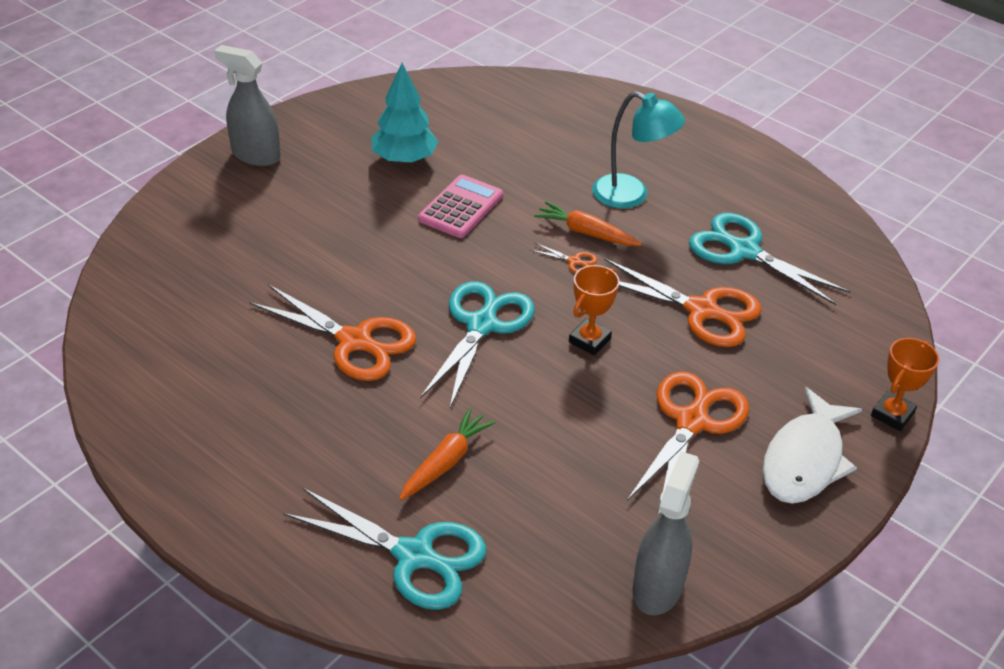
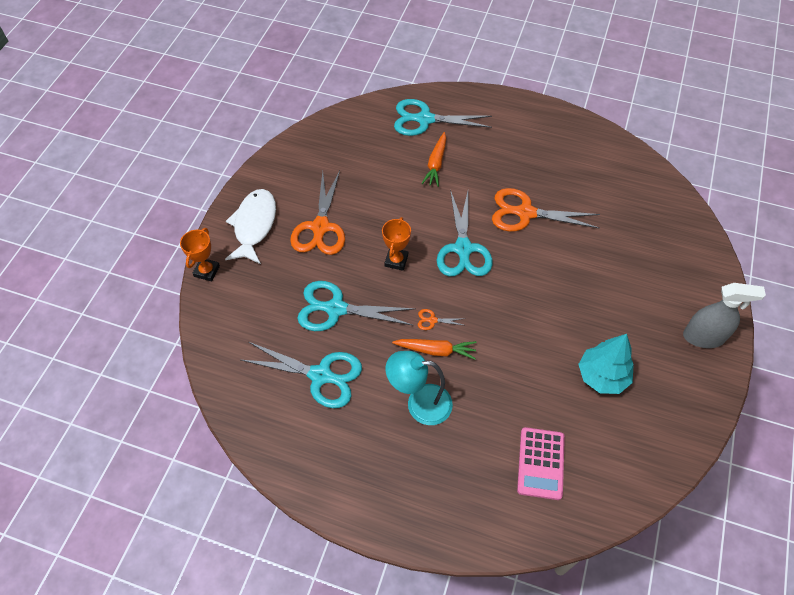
camera: 160 degrees right, 15 degrees up
(461, 207) = (532, 341): pink calculator -> pink calculator (541, 463)
(658, 587) = (313, 140): grey spray bottle -> none
(702, 311) = (335, 309): orange scissors -> turquoise scissors

